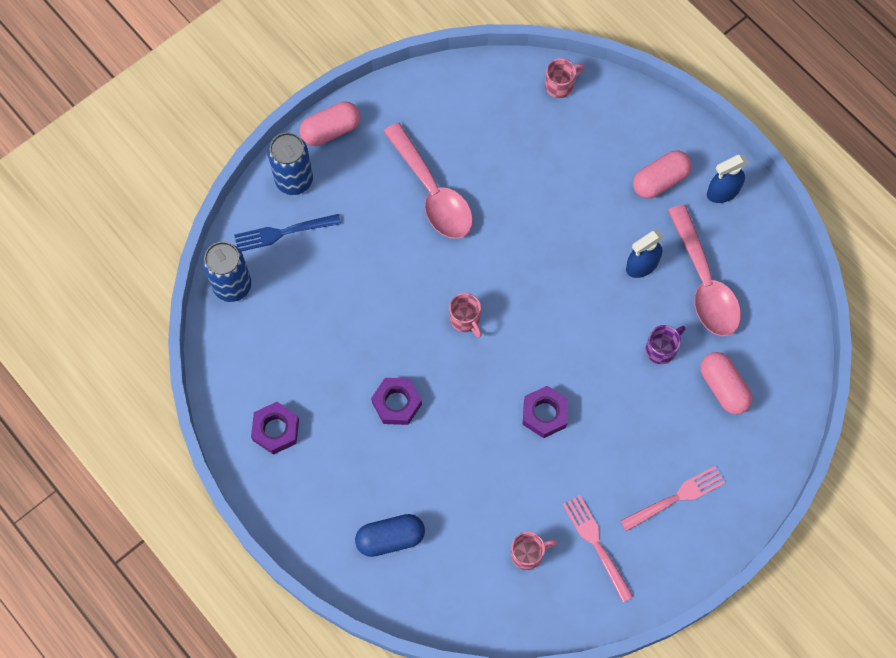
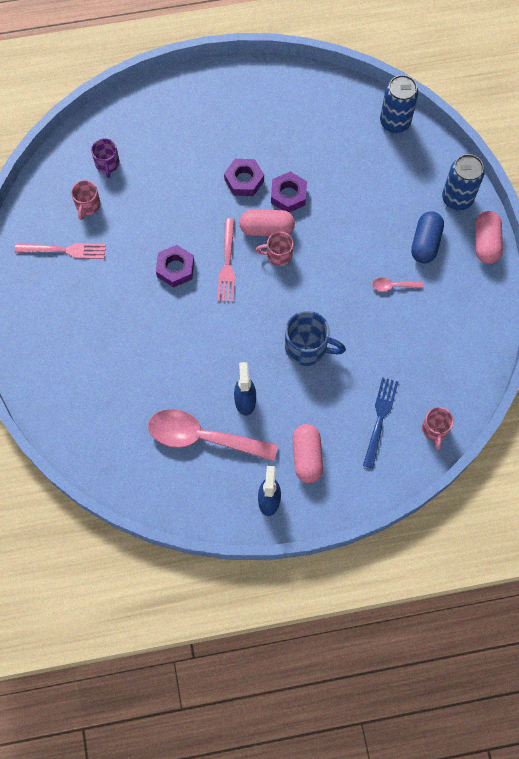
camera: 120 degrees right, 0 degrees up
(276, 430) = (272, 100): purple nut -> purple nut (288, 195)
(283, 232) = (418, 172): blue fork -> blue fork (380, 419)
(390, 538) = (154, 131): blue capsule -> blue capsule (425, 243)
(432, 192) = (393, 286): pink spoon -> pink spoon, size x0.41
(550, 237) = (307, 347): none -> blue mug
(661, 349) = (171, 375): purple mug -> purple mug (107, 164)
(676, 498) = (60, 319): pink fork -> pink fork (227, 264)
(723, 387) = (115, 400): pink capsule -> pink capsule (267, 229)

